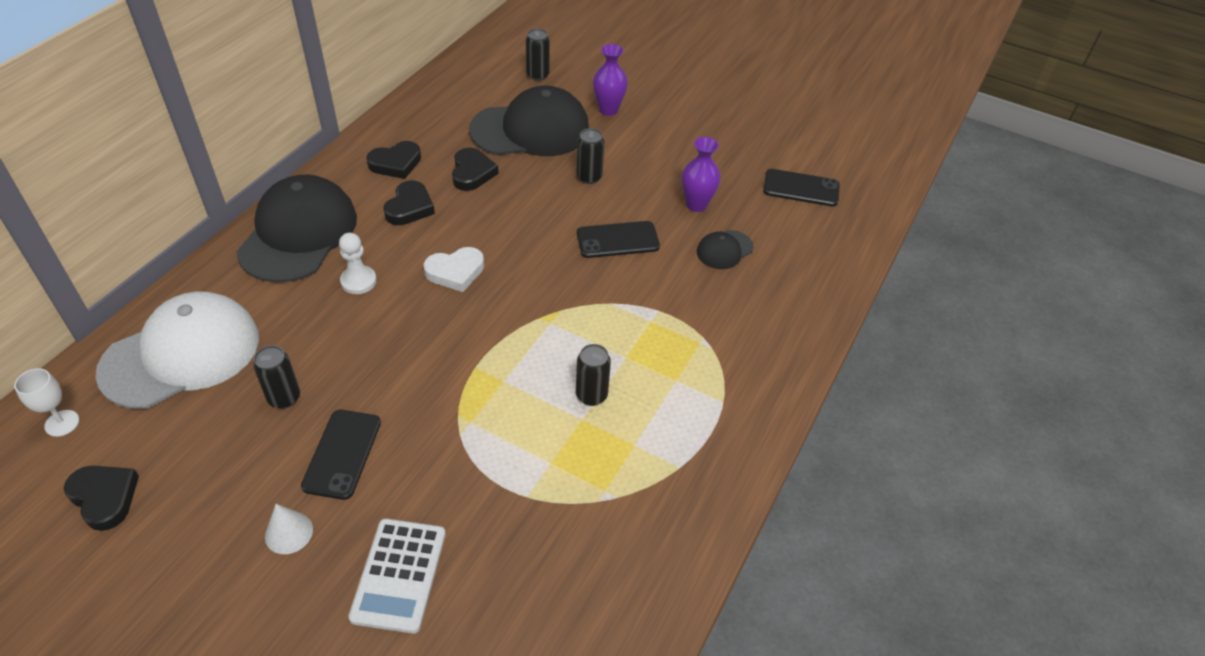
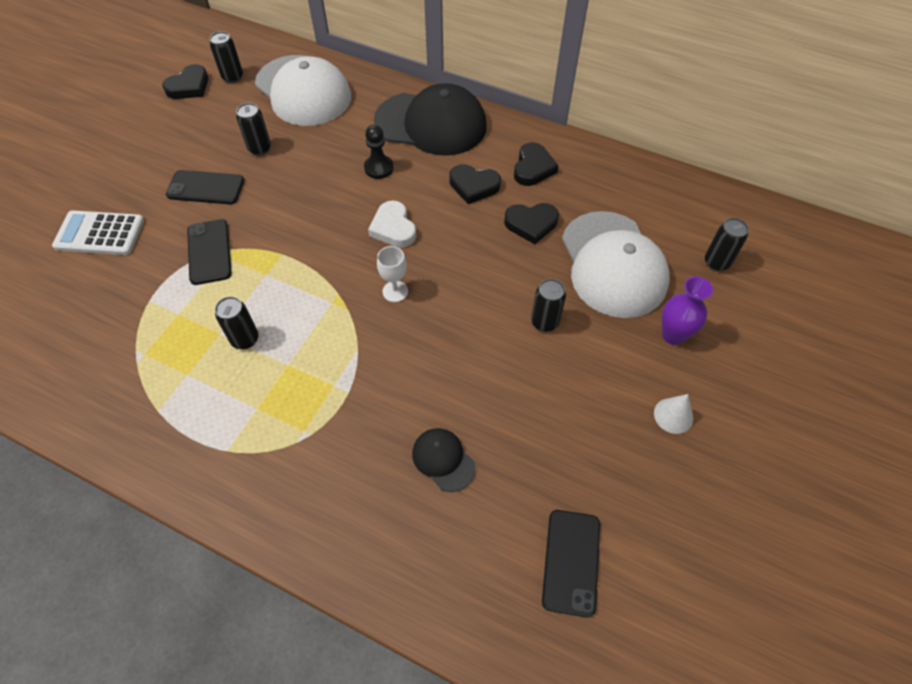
camera: 90 degrees right, 10 degrees up
(62, 423) = (248, 55): white goblet -> white goblet (395, 291)
(108, 440) = (233, 77): none -> black can
(289, 532) = (146, 172): white cone -> white cone (673, 415)
(358, 281) = (379, 168): white pawn -> black pawn
(396, 163) = (533, 168): black heart -> black heart turned 135 degrees counterclockwise
(530, 130) = (613, 264): black cap -> white cap
(617, 240) = (448, 352): black phone -> black phone (209, 252)
(696, 205) = (517, 431): purple vase -> none

